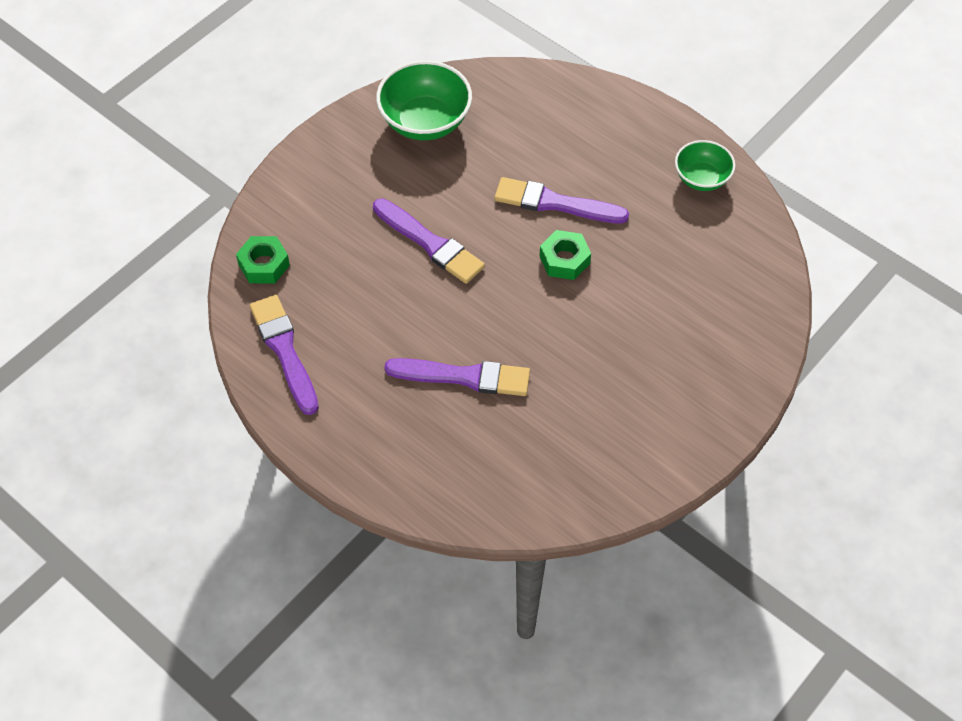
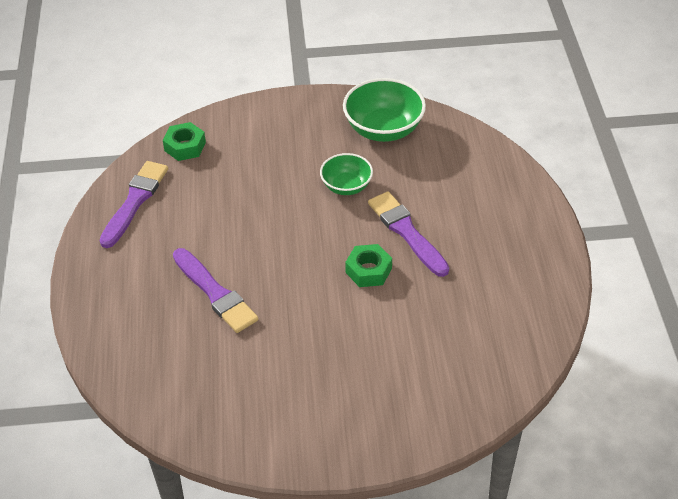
camera: 45 degrees right, 10 degrees down
(430, 243) = (295, 201): purple brush -> none
(702, 178) = (533, 286): green bowl -> green bowl (346, 186)

